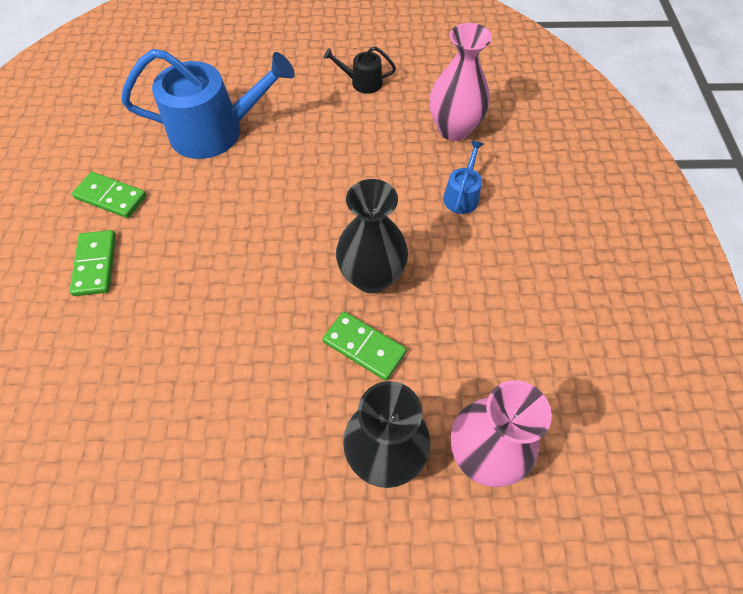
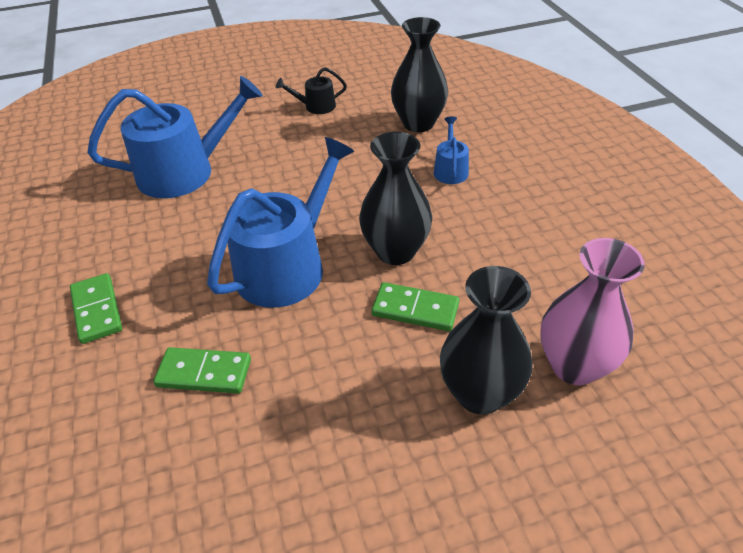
camera: 15 degrees left, 15 degrees down
(111, 197) = (92, 249): green domino -> green domino (204, 373)
(269, 264) = (287, 266): none -> blue watering can
(454, 129) = (418, 123): pink vase -> black vase

